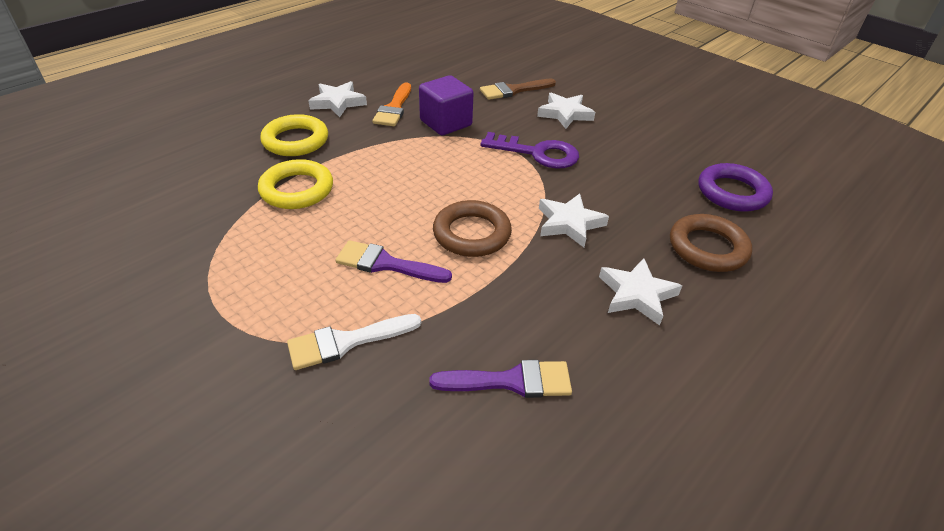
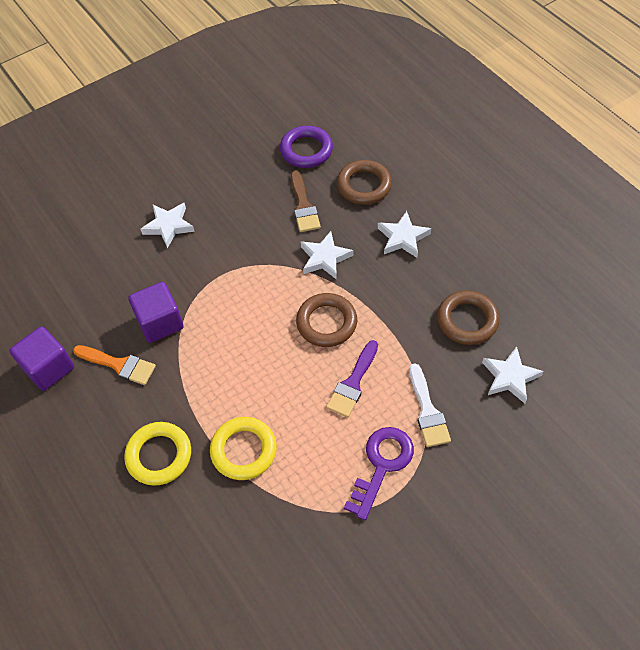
camera: 75 degrees left, 15 degrees up
(338, 102) = (91, 417): white star -> white star (510, 377)
(387, 77) = (49, 368): none -> purple cube
(511, 381) = (467, 320): purple brush -> brown ring
(513, 90) = (113, 258): brown brush -> brown brush (303, 206)
(538, 153) = (228, 259): purple key -> purple key (382, 465)

